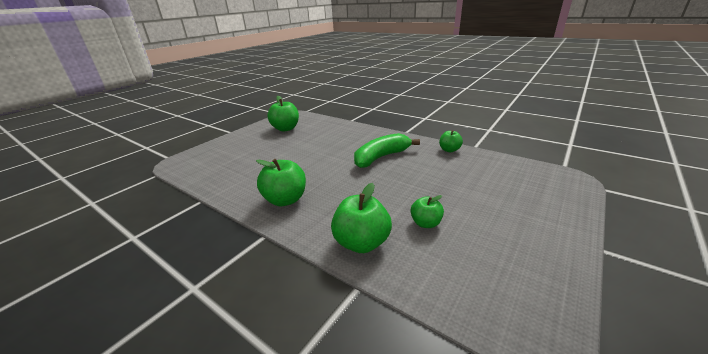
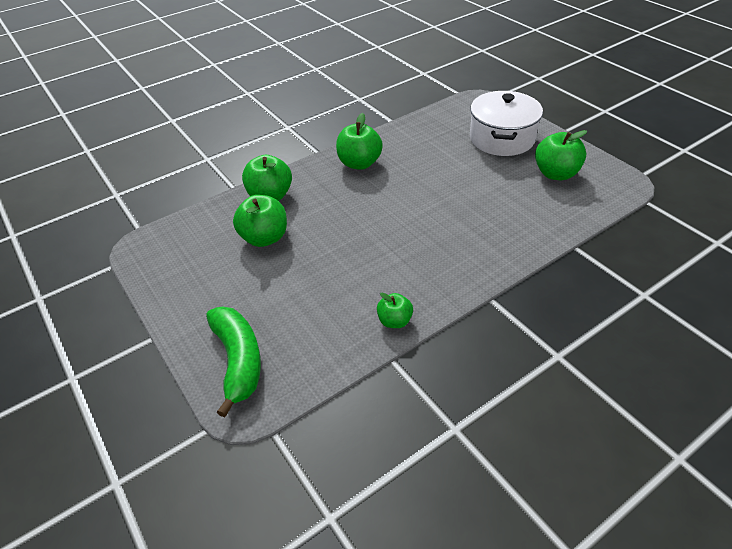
camera: 110 degrees right, 15 degrees up
(242, 147) = (502, 138): none -> white pot
(381, 157) = (410, 245): green banana -> green banana (238, 361)
(425, 223) = (264, 238): green apple -> green apple, size x1.69

